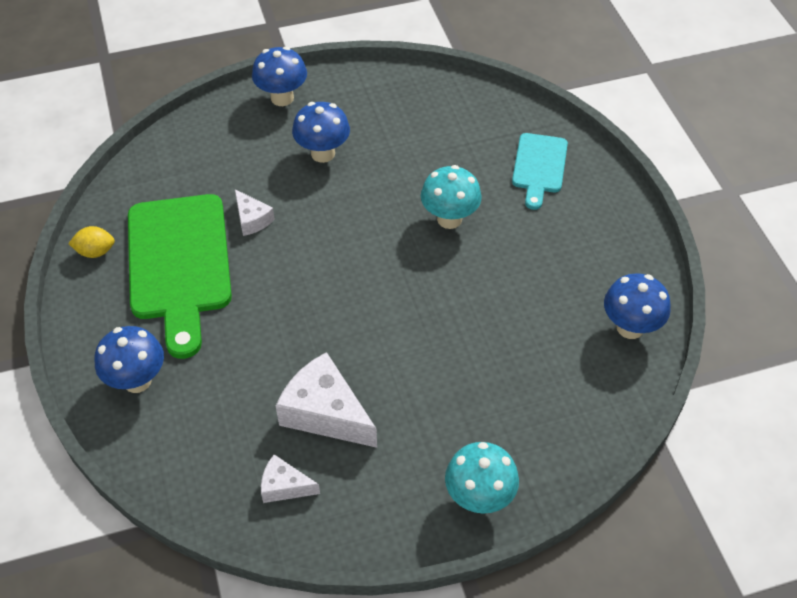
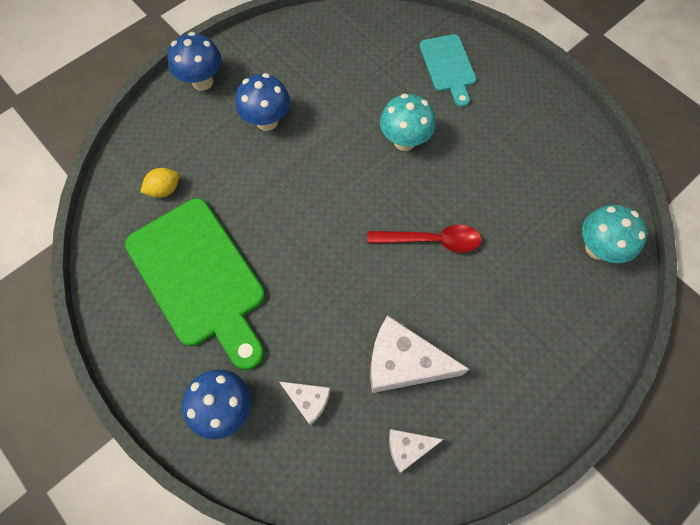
camera: 25 degrees left, 15 degrees up
(95, 252) = (115, 297): yellow lemon -> yellow lemon (164, 189)
(252, 219) = (240, 208): white cheese -> white cheese (308, 400)
(421, 318) = (431, 240): none -> red spoon
(479, 497) = (565, 382): turquoise mushroom -> turquoise mushroom (597, 248)
(630, 327) = (592, 180): blue mushroom -> none

